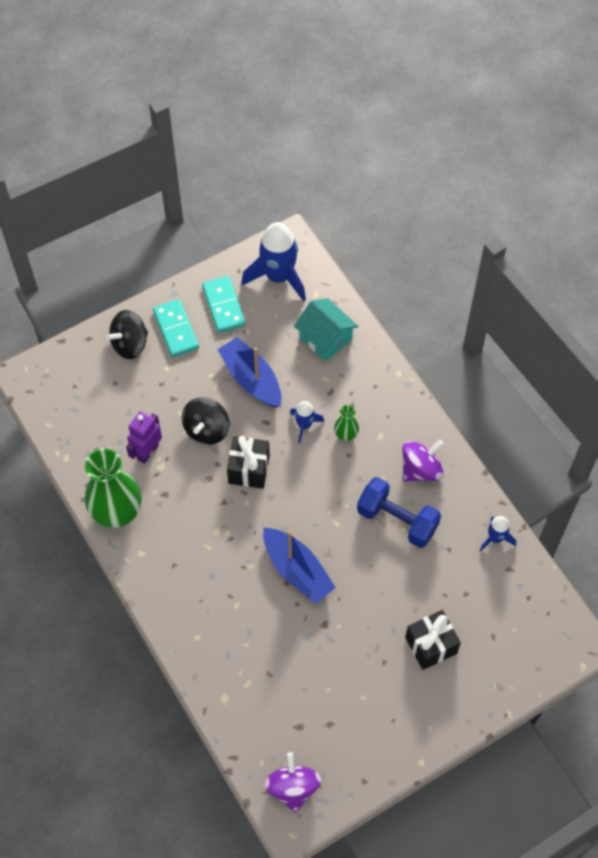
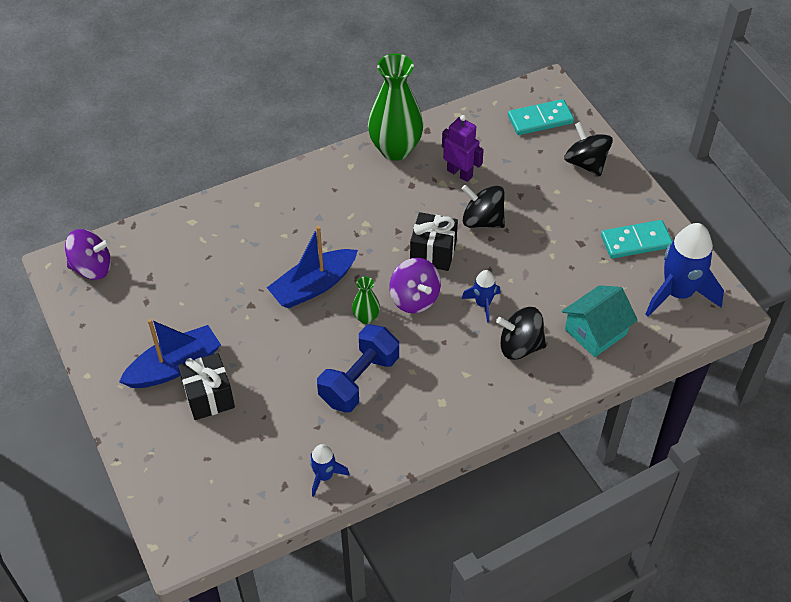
camera: 95 degrees right, 10 degrees down
(175, 329) = (604, 200): turquoise domino -> turquoise domino (540, 119)
(251, 379) = (542, 261): blue boat -> blue boat (174, 366)
(346, 395) = (520, 346): none -> black spinning top
(346, 434) = (469, 341): green vase -> green vase (366, 317)
(421, 469) = (419, 409): purple spinning top -> purple spinning top (414, 298)

